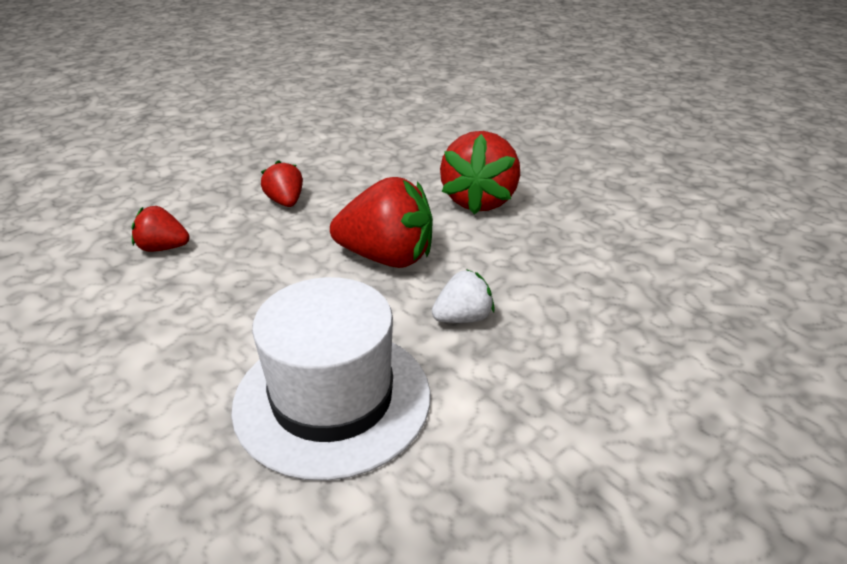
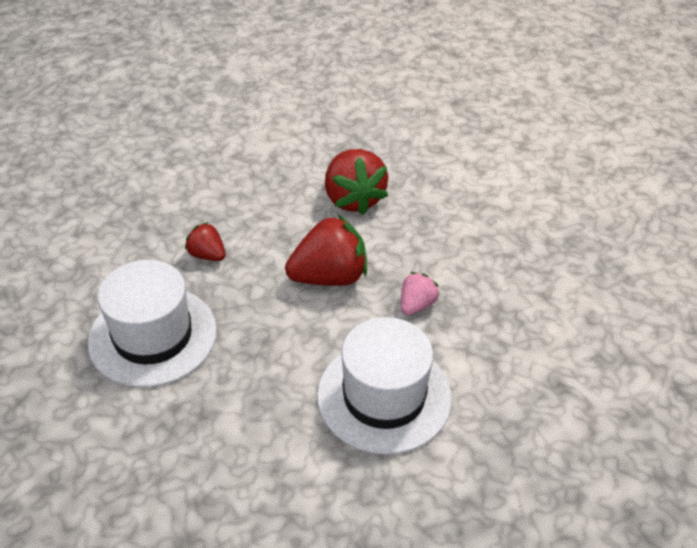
camera: 30 degrees left, 10 degrees up
(163, 248) = (153, 336): red strawberry -> white hat
(463, 318) = (416, 305): white strawberry -> pink strawberry

